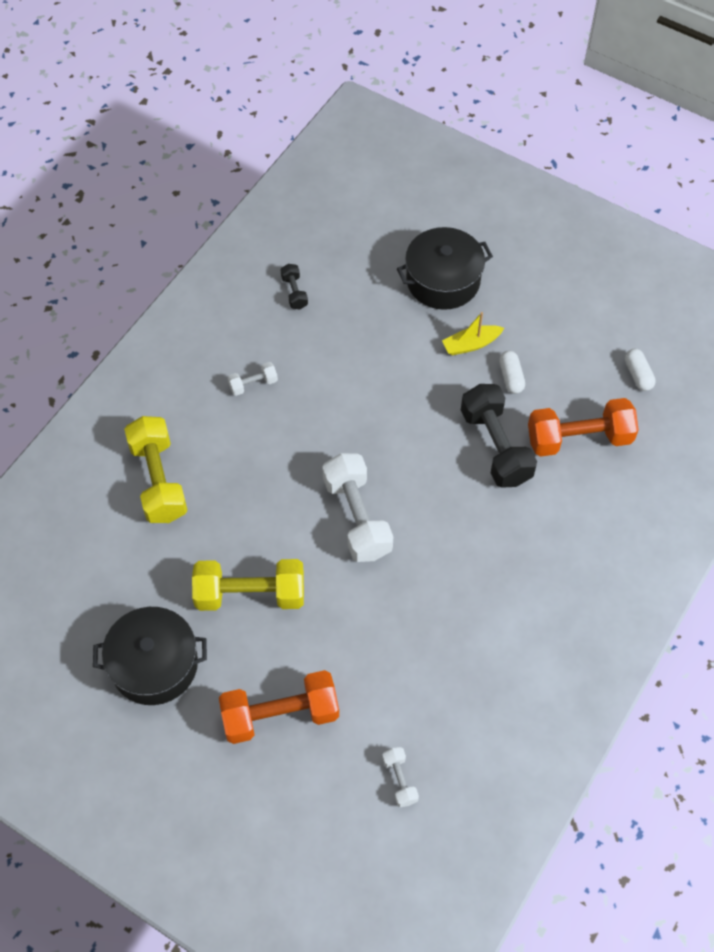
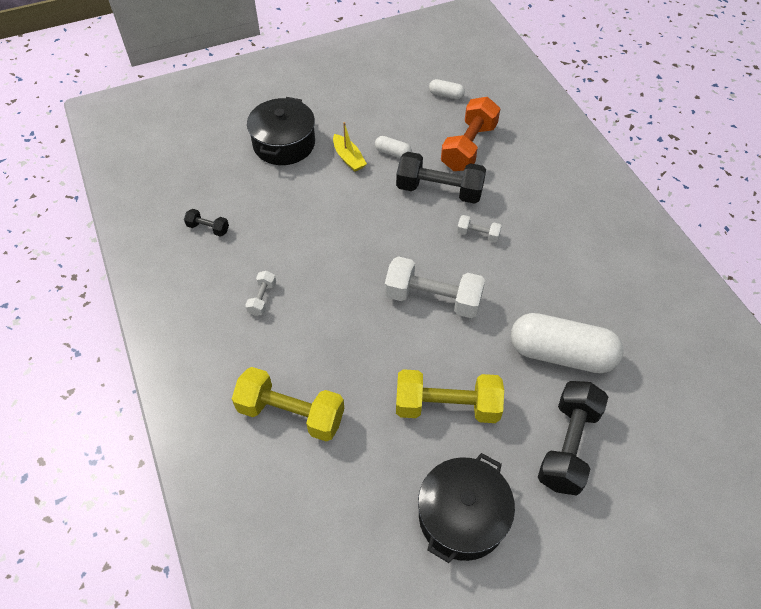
camera: 55 degrees left, 5 degrees down
(250, 594) = (447, 406): yellow dumbbell -> yellow dumbbell turned 60 degrees clockwise
(280, 715) = (568, 446): orange dumbbell -> black dumbbell
(377, 660) = (561, 354): none -> white capsule
(400, 780) = (669, 396): white dumbbell -> white dumbbell (478, 234)
(471, 344) = (348, 158): yellow boat -> yellow boat turned 45 degrees counterclockwise

